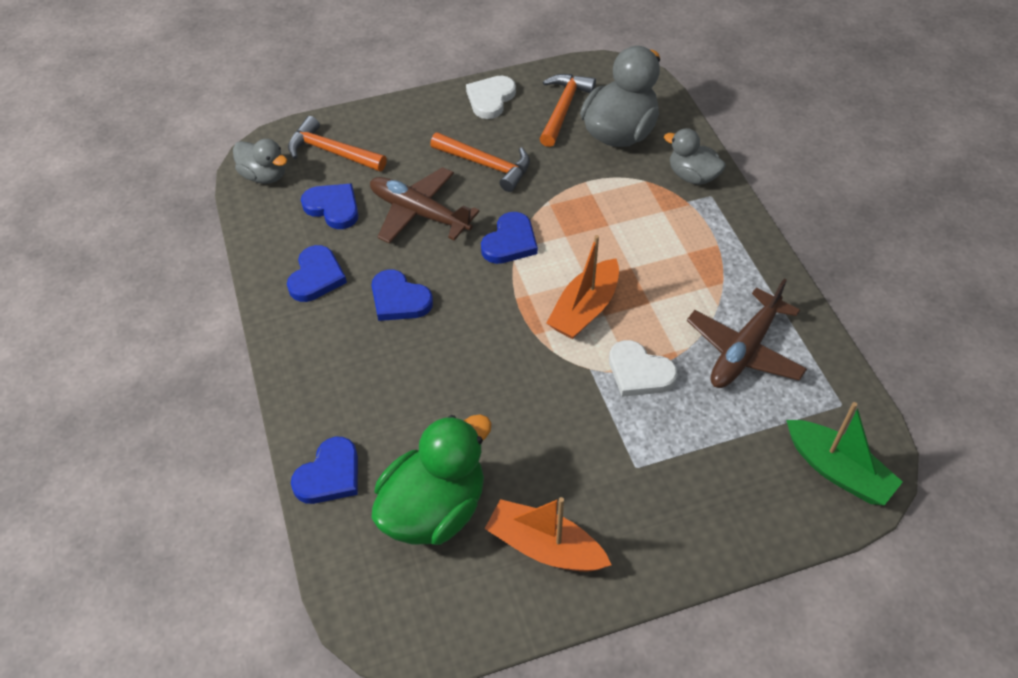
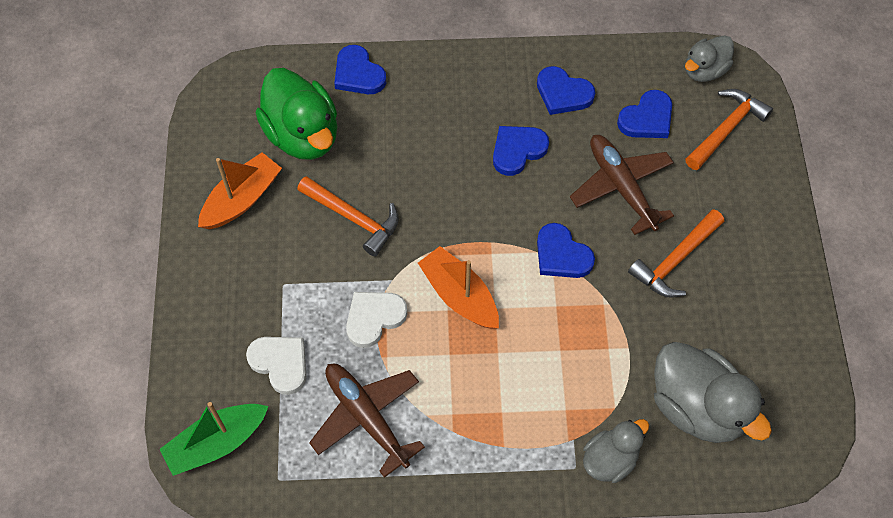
camera: 105 degrees right, 10 degrees up
(419, 213) = (621, 187): brown plane -> brown plane turned 75 degrees counterclockwise
(490, 99) = (781, 290): white heart -> white heart (280, 363)
(563, 108) = (750, 360): orange hammer -> orange hammer (354, 218)

